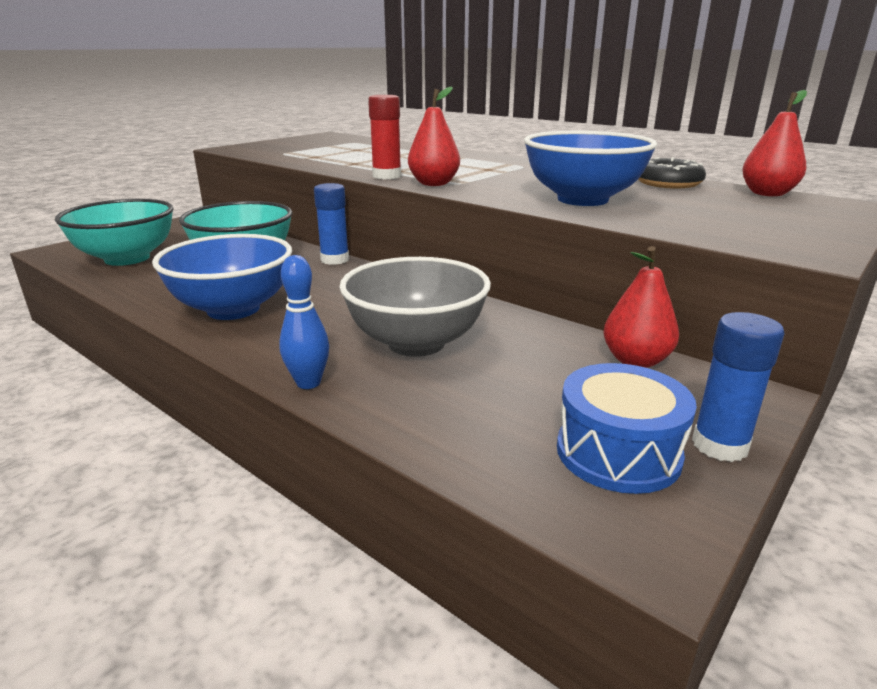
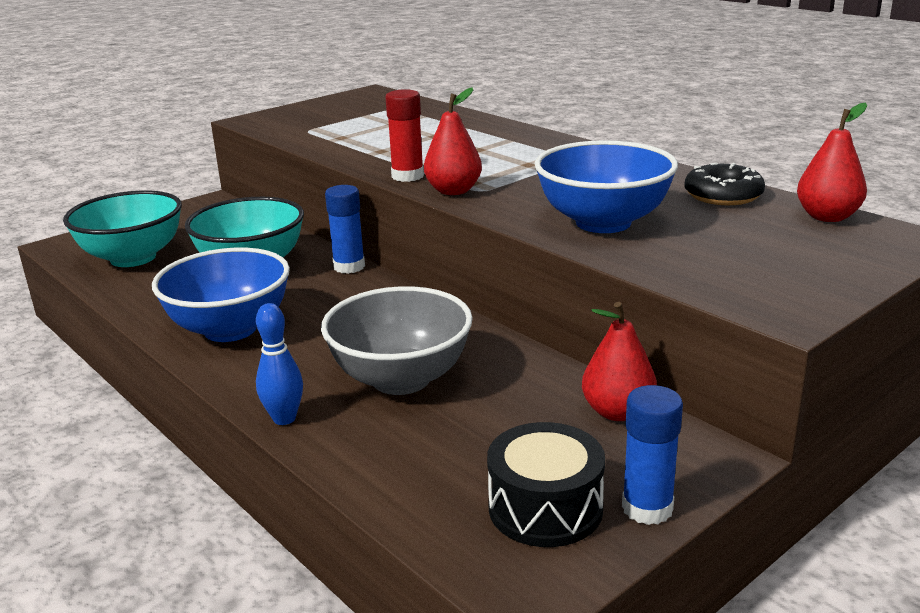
camera: 10 degrees right, 0 degrees up
(618, 452) = (545, 508): blue drum -> black drum

